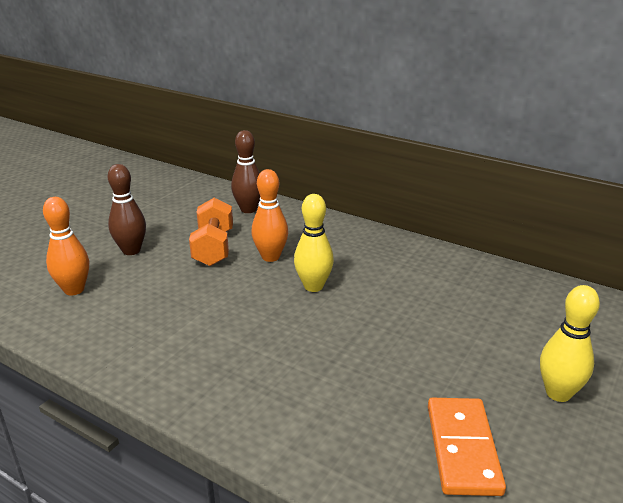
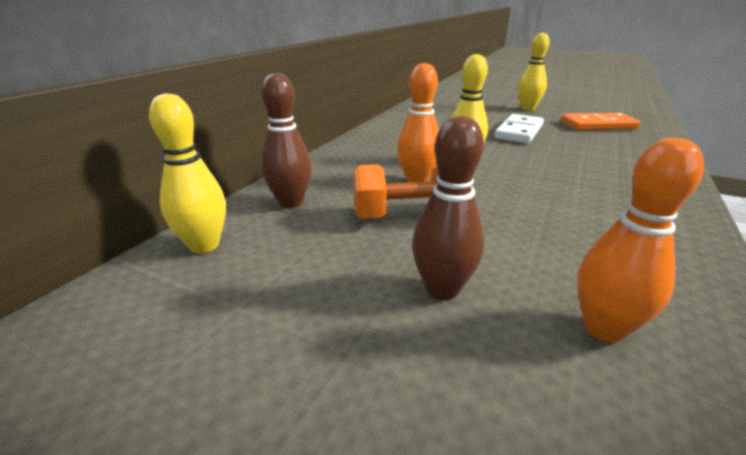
camera: 95 degrees left, 0 degrees up
(206, 191) = (204, 245): none -> yellow bowling pin
(415, 347) = (518, 132): none -> white domino

